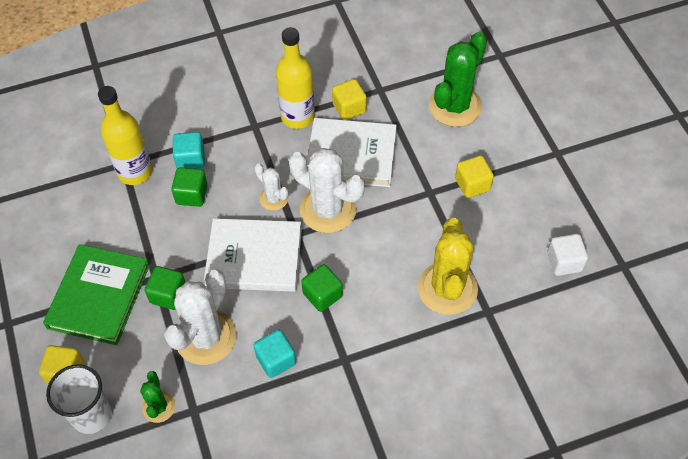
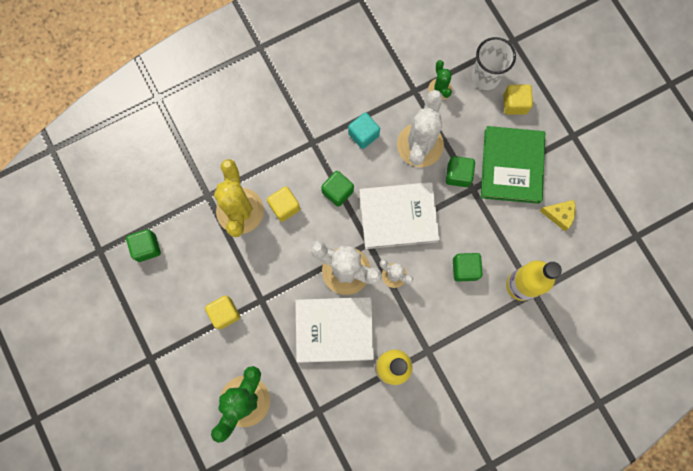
camera: 170 degrees right, 20 degrees up
(63, 236) = (559, 215): none -> yellow cheese
(191, 159) = (476, 305): turquoise cube -> none
(349, 108) = (344, 384): yellow cube -> yellow cube (284, 207)
(564, 262) = (147, 247): white cube -> green cube

